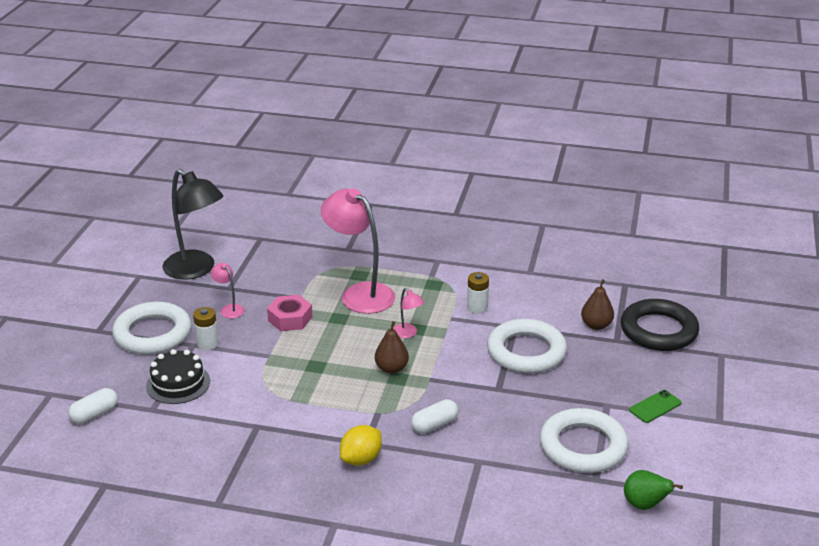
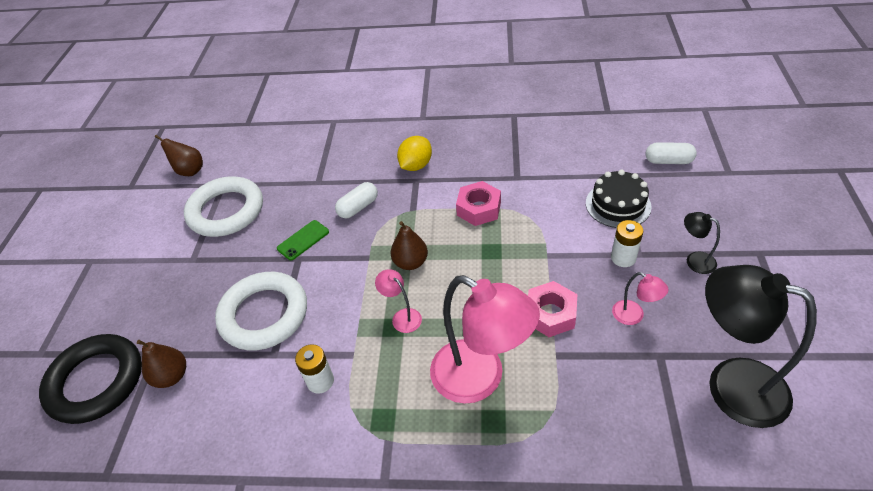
camera: 175 degrees right, 15 degrees up
(94, 414) = (668, 161): white capsule -> white capsule turned 60 degrees clockwise
(152, 333) = (694, 260): white ring -> black lamp
(311, 402) = (479, 209): none -> pink nut
(645, 505) = (189, 171): green pear -> brown pear
(655, 406) = (145, 266): green phone -> green phone (303, 240)

